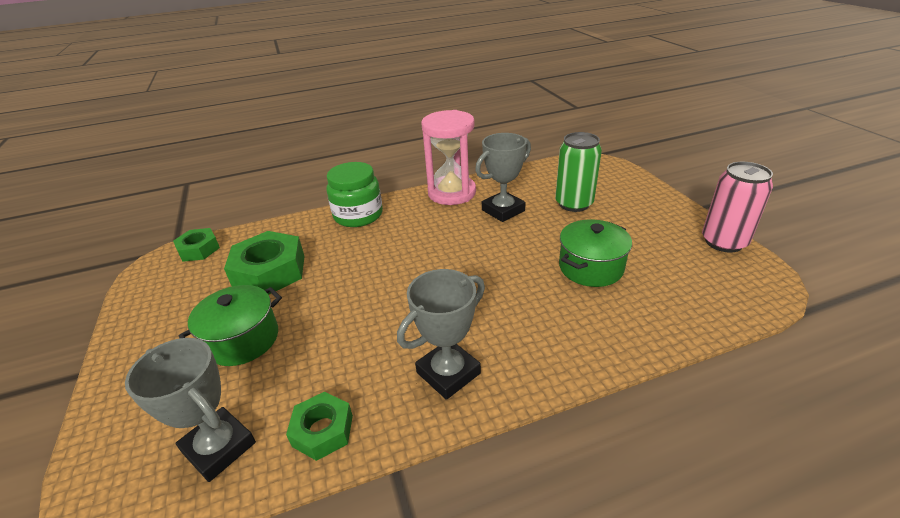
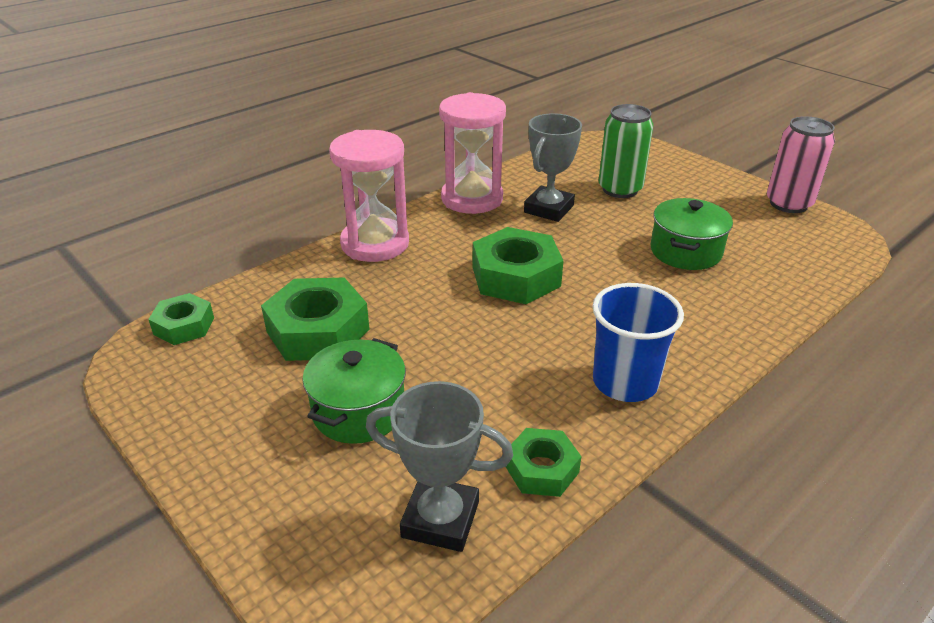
camera: 25 degrees left, 0 degrees up
(358, 215) = (375, 244): green jar -> pink hourglass
(434, 260) = (516, 277): none -> green nut
(448, 373) = (625, 382): grey trophy -> blue cup

